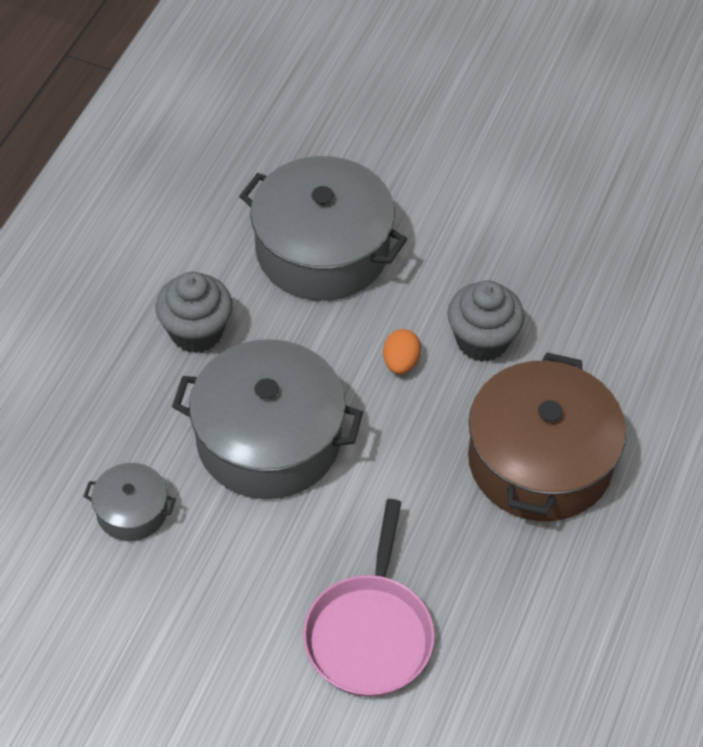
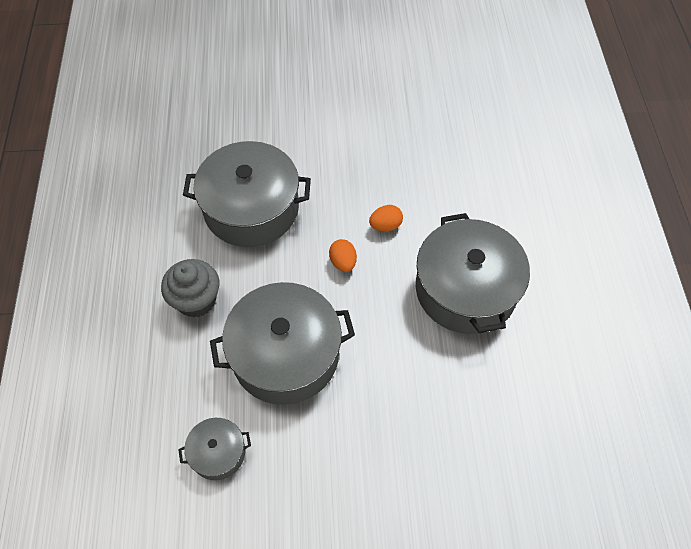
camera: 25 degrees left, 5 degrees up
(370, 633) = (428, 463): pink pan -> none
(482, 340) = (385, 225): grey cupcake -> orange egg
(540, 461) = (465, 289): brown pot -> grey pot

